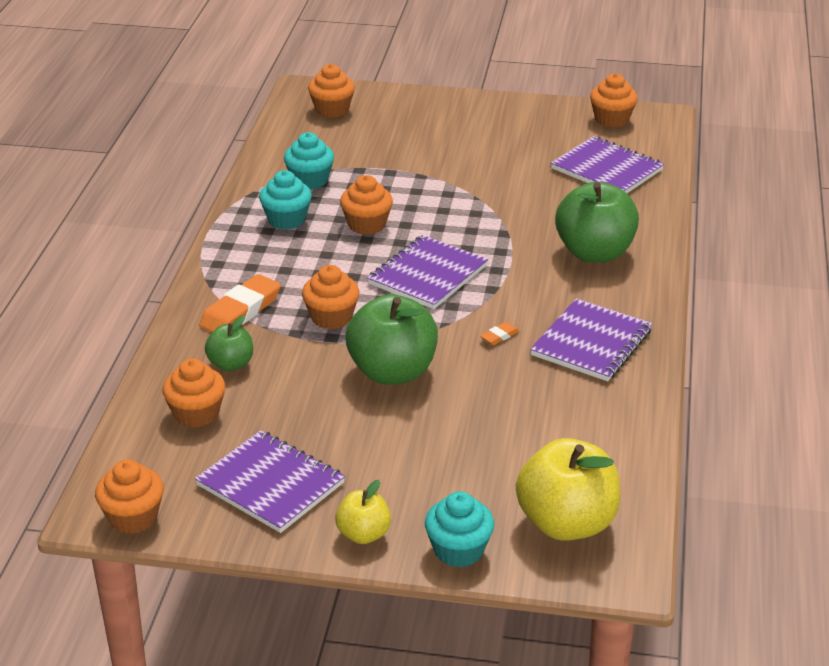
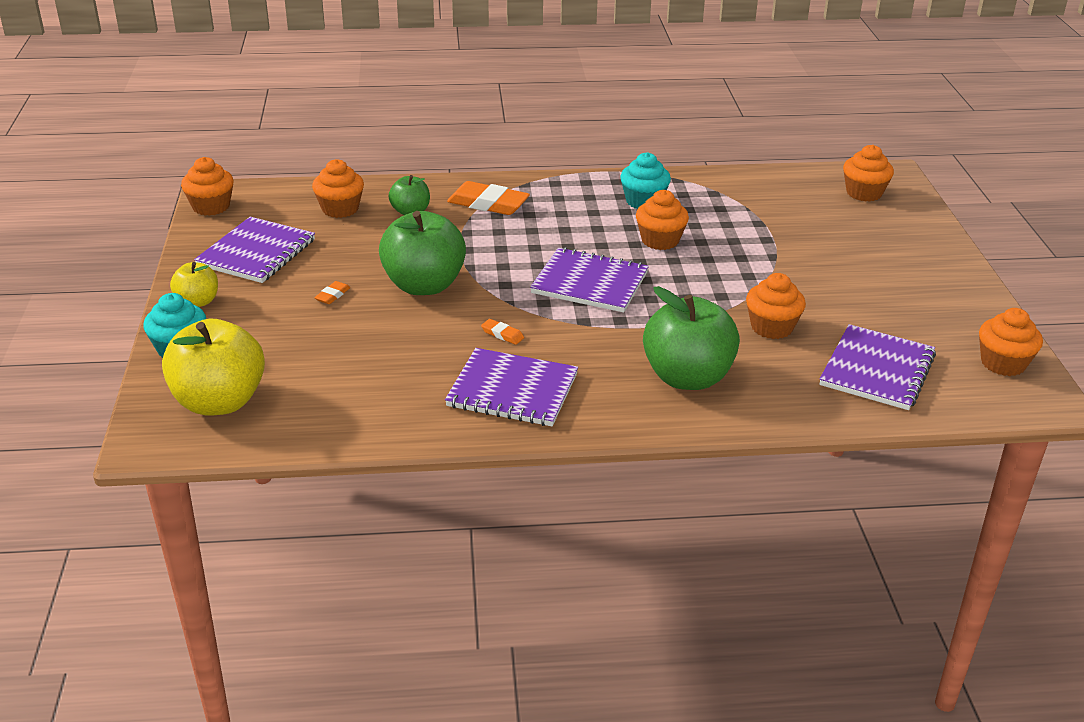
camera: 75 degrees right, 0 degrees up
(310, 180) = (720, 202): turquoise cupcake -> none
(331, 317) = (496, 245): orange cupcake -> orange cupcake (771, 327)
(388, 434) = (332, 295): none -> orange eraser

